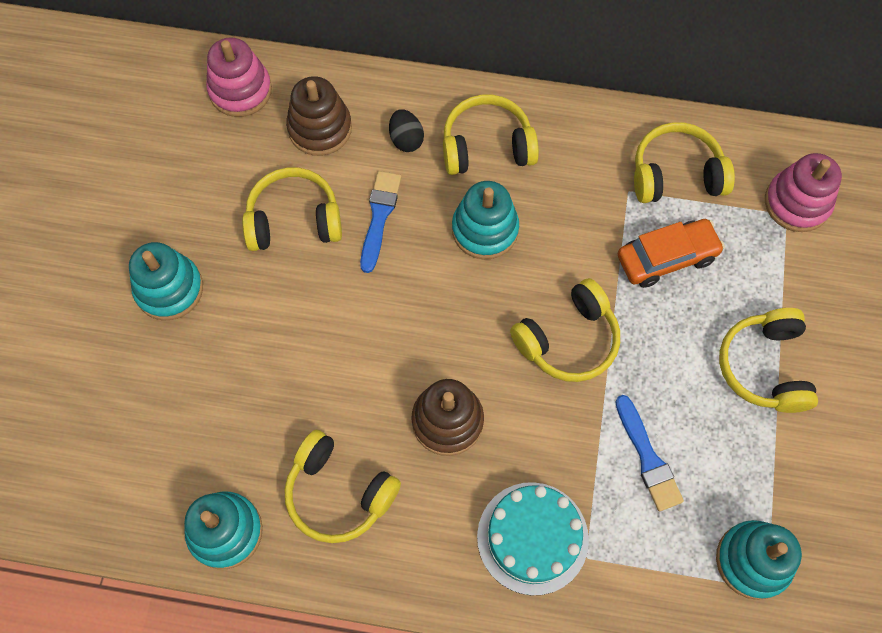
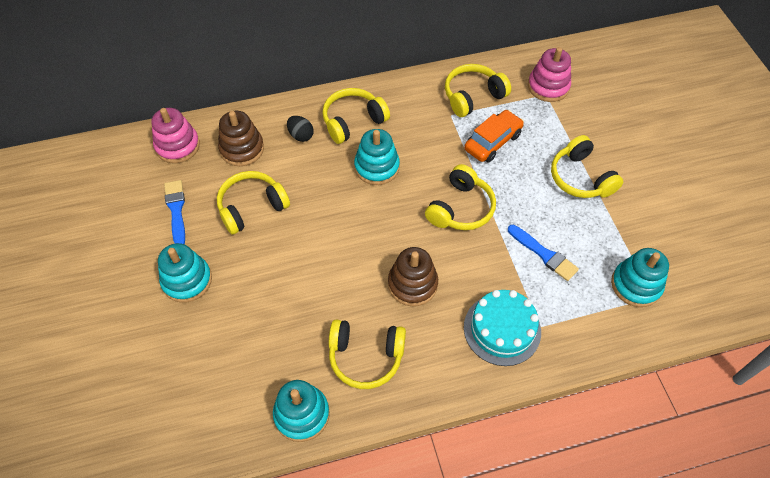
camera: 25 degrees left, 10 degrees down
(379, 216) = (306, 184): blue brush -> blue brush (176, 210)

